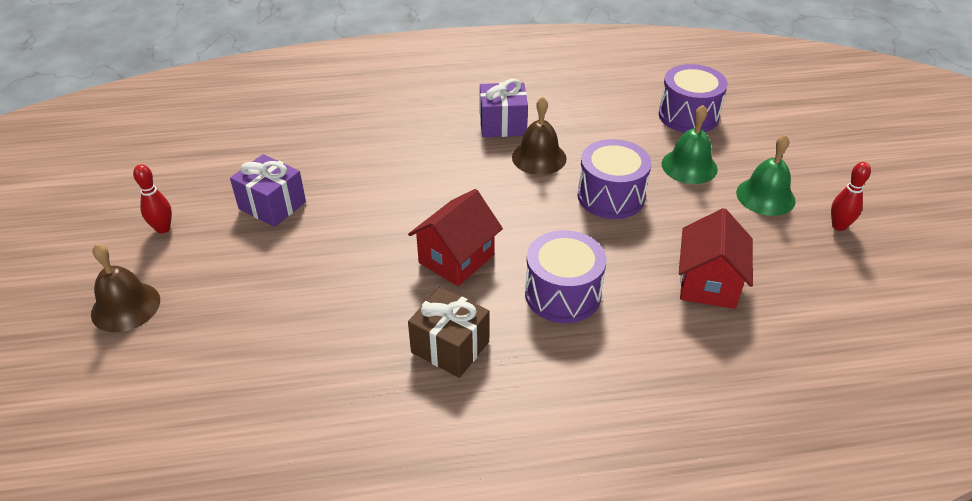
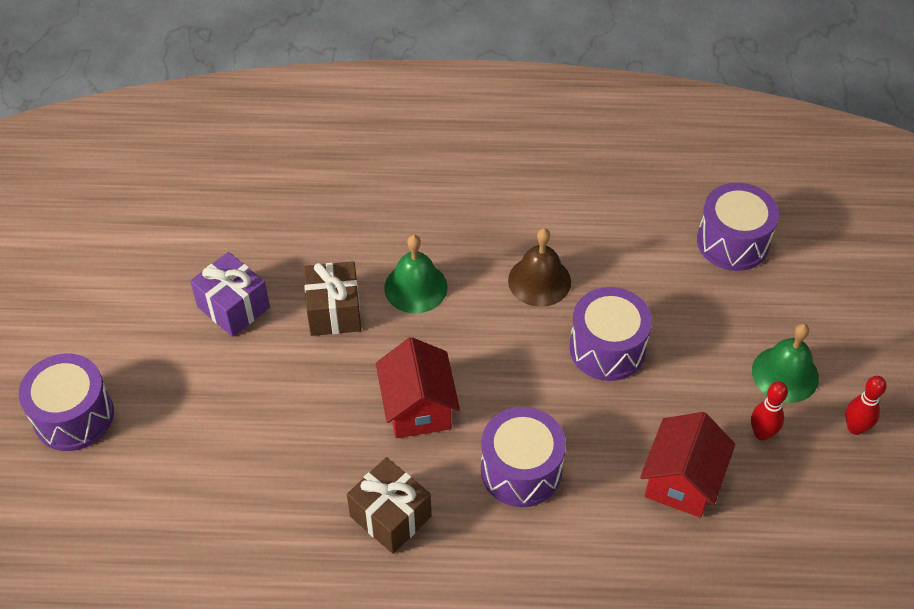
camera: 10 degrees right, 10 degrees up
(125, 306) = (73, 416): brown bell -> purple drum
(163, 229) = (116, 322): red bowling pin -> red bowling pin (761, 433)
(365, 198) = (334, 311): none -> brown gift
(456, 259) = (418, 408): red house -> red house turned 60 degrees counterclockwise
(502, 124) = (508, 226): purple gift -> none
(689, 166) = (710, 318): green bell -> green bell (415, 287)

